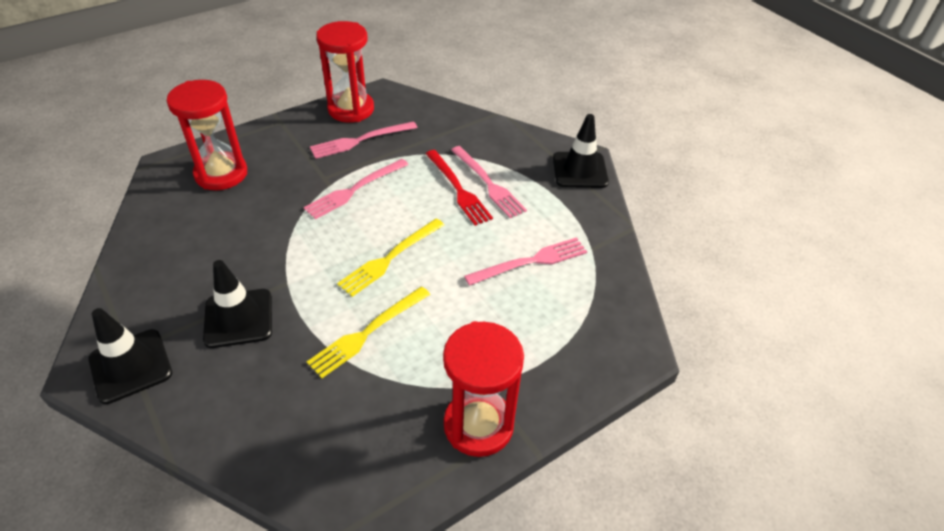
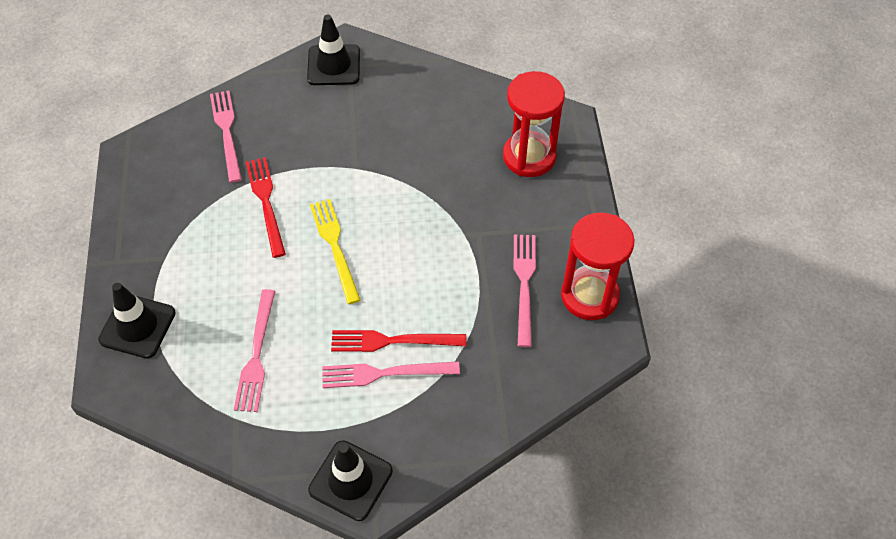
camera: 120 degrees right, 10 degrees up
(238, 318) = (337, 130): black traffic cone -> black traffic cone (137, 326)
(355, 189) = (445, 252): pink fork -> pink fork (227, 132)
(367, 332) = (266, 203): yellow fork -> red fork
(478, 425) = (137, 238): red hourglass -> none

